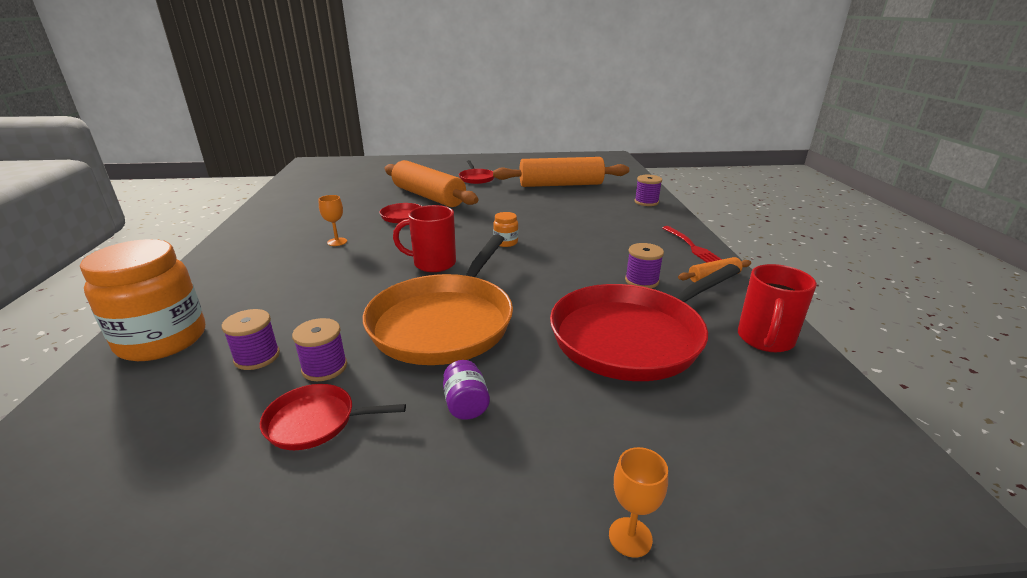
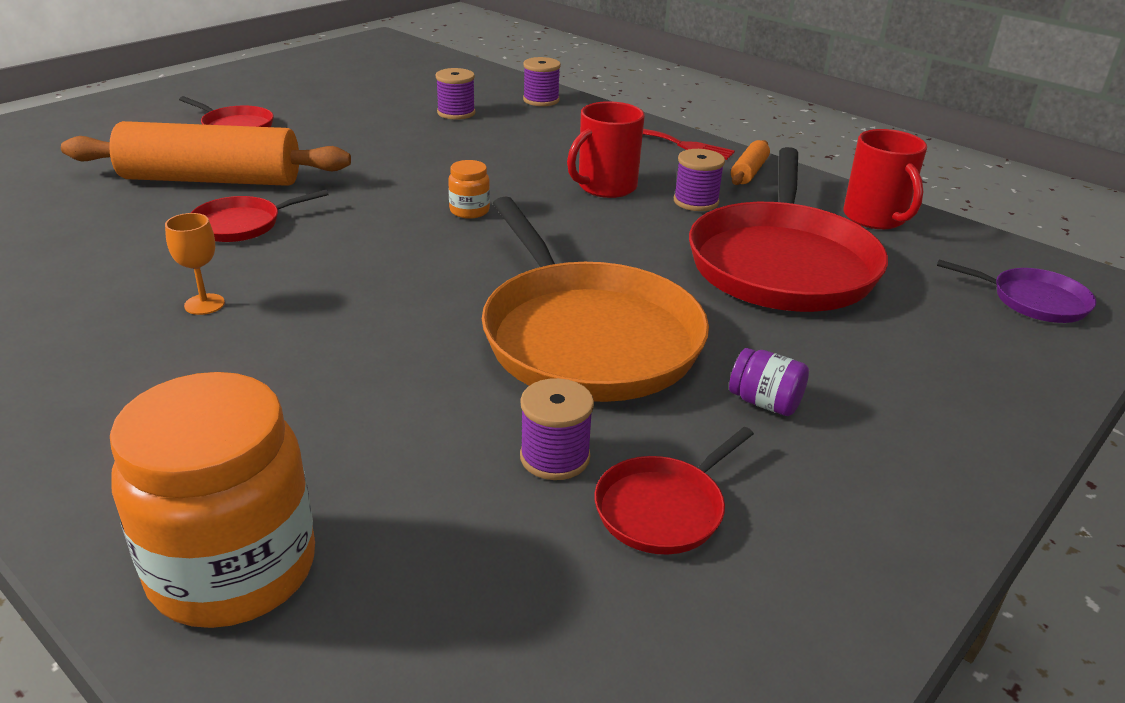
camera: 45 degrees left, 5 degrees up
(257, 357) = (441, 498): purple spool -> purple spool (456, 113)
(433, 263) = (428, 275): red mug -> red mug (605, 187)
(560, 185) = (389, 103): orange rolling pin -> none
(630, 537) = (1032, 419): orange goblet -> none
(811, 460) = (1034, 301): none -> purple pan

